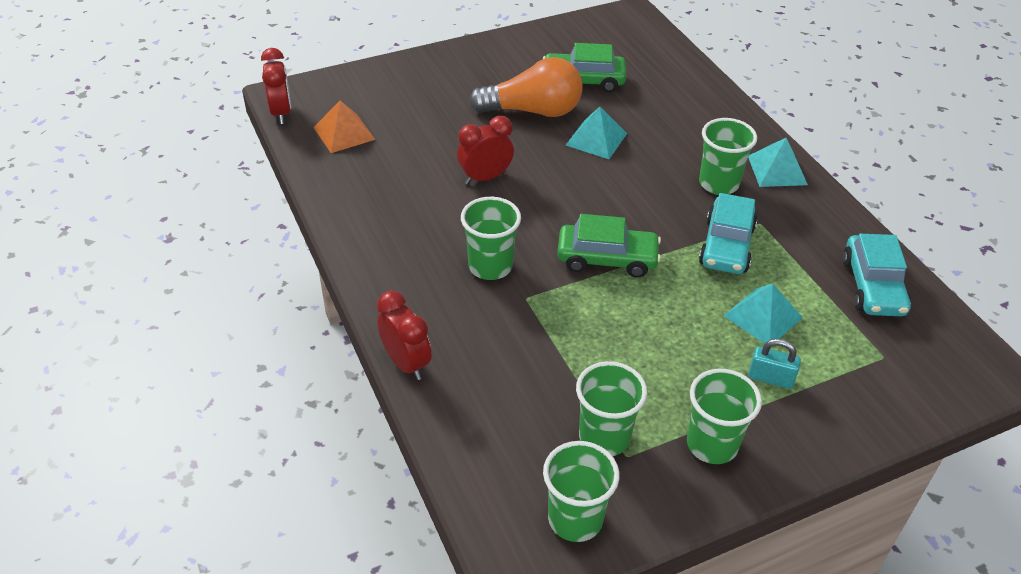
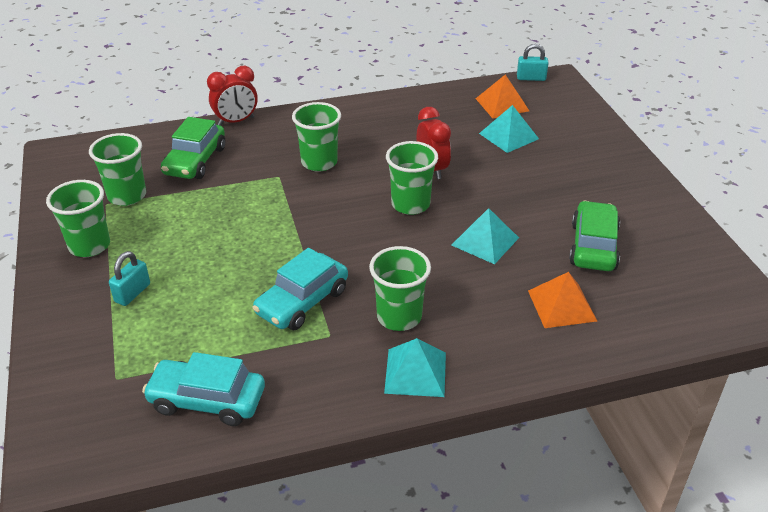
camera: 100 degrees right, 5 degrees down
(281, 113) = (531, 78): red clock -> turquoise padlock
(533, 111) = (535, 206): orange light bulb -> none
(575, 519) = (72, 175): green cup -> green cup (410, 204)
(607, 259) = (308, 223): green car -> green car (195, 161)
(665, 98) = (562, 305): none -> orange pyramid
(726, 246) = (302, 302): turquoise car -> turquoise car turned 75 degrees counterclockwise
(763, 316) = (202, 305): turquoise pyramid -> turquoise pyramid (509, 136)

